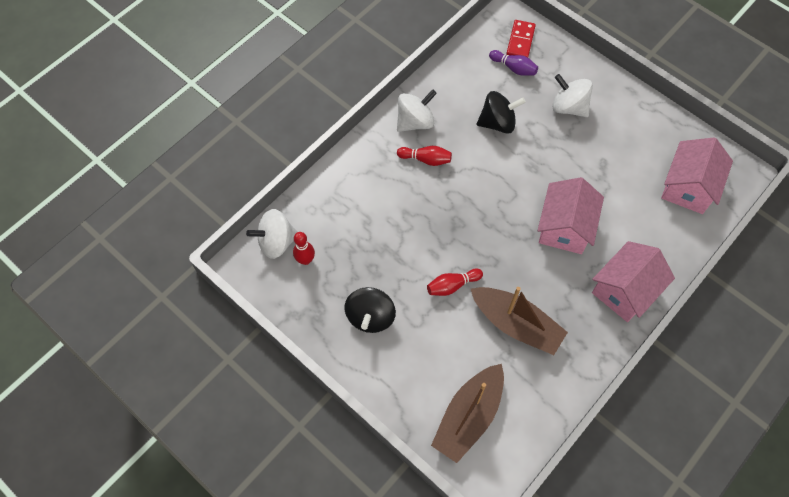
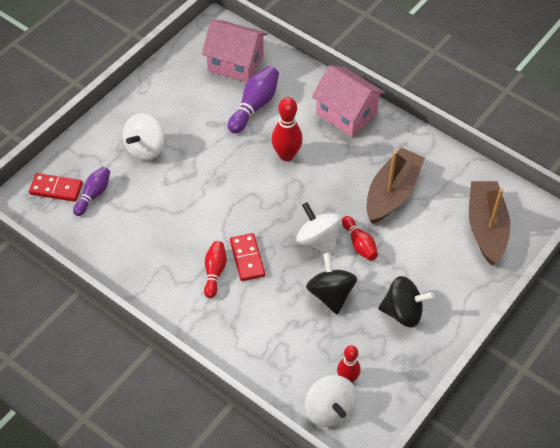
camera: 95 degrees left, 10 degrees down
(415, 122) = (166, 284): white spinning top -> white spinning top (318, 241)
(440, 186) = (247, 258): none -> red domino
(469, 416) = (486, 228): brown boat -> brown boat turned 120 degrees counterclockwise
(497, 123) = (166, 209): black spinning top -> black spinning top (330, 294)
(564, 227) = (286, 155): pink house -> red bowling pin
(629, 202) = (254, 106): none -> purple bowling pin

